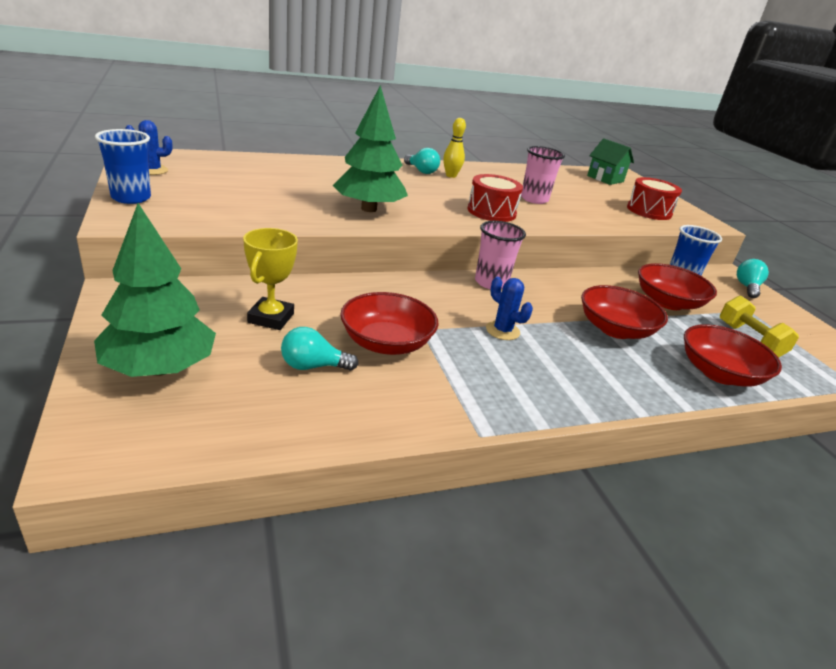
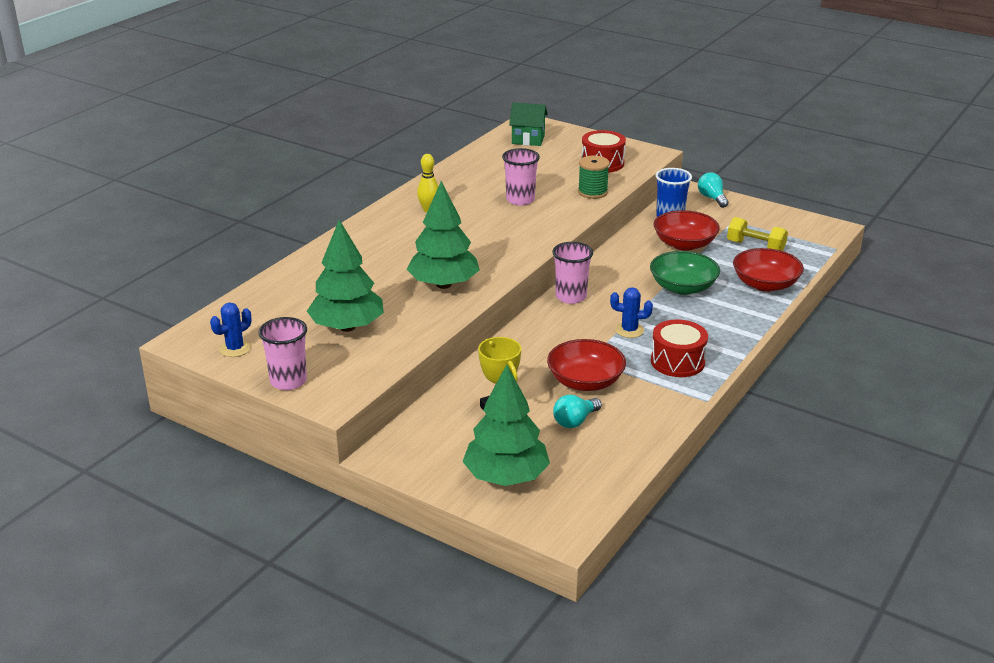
camera: 35 degrees left, 0 degrees up
(131, 198) = (288, 381): blue cup -> pink cup
(245, 195) = (347, 327): none -> green tree
(421, 171) = (401, 218): turquoise light bulb -> none
(491, 212) = (516, 233): red drum -> red drum (677, 361)
(608, 220) = (592, 192): none -> green spool
(615, 329) = (683, 287): red bowl -> green bowl

